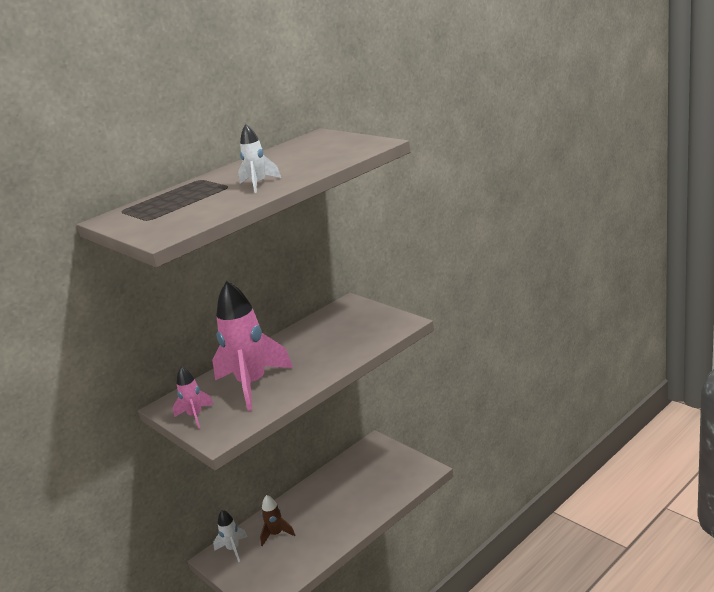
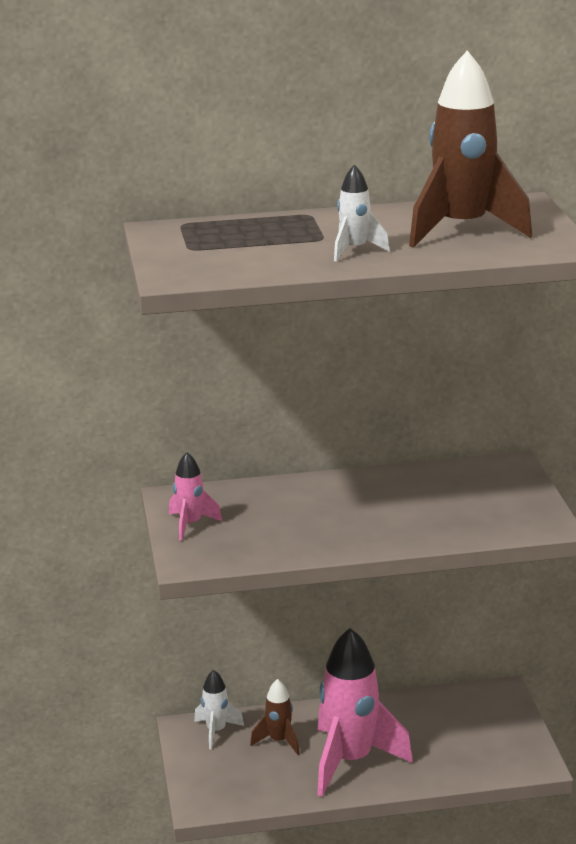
camera: 30 degrees right, 0 degrees up
(252, 385) = (287, 518): pink rocket -> pink rocket (350, 761)
(306, 155) = (462, 230): none -> brown rocket

